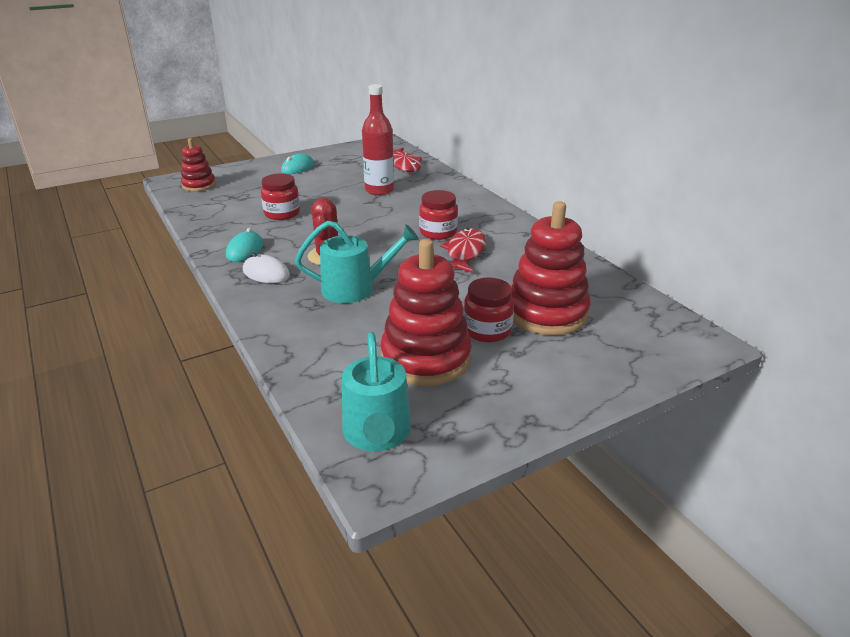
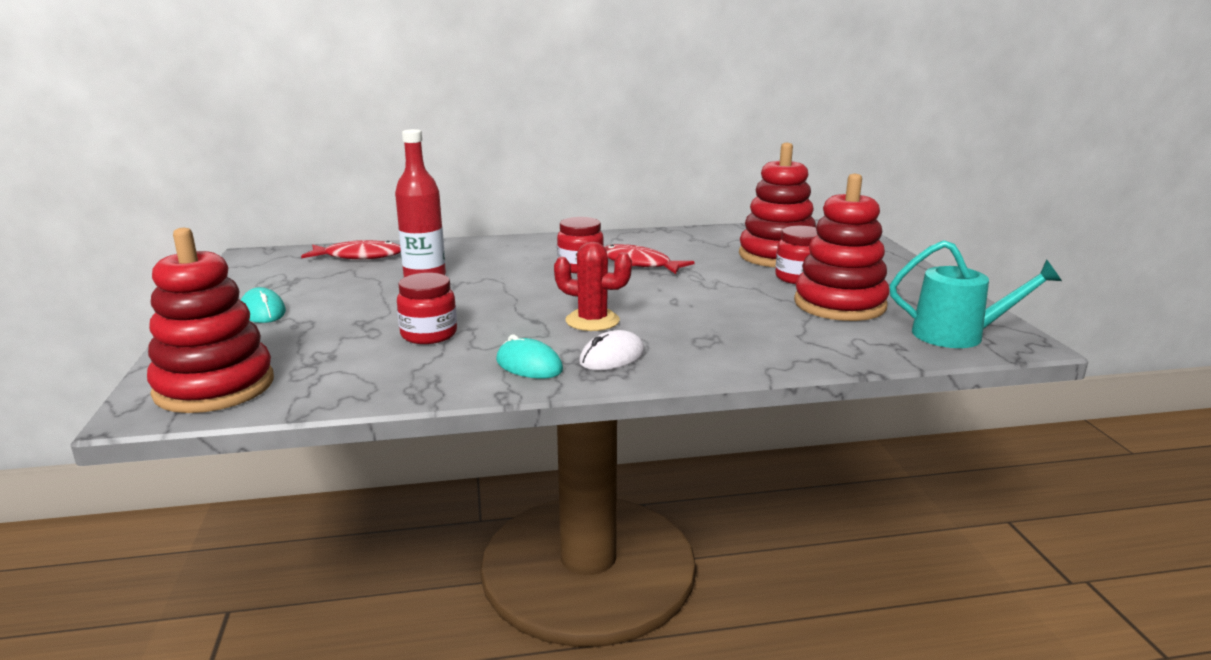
camera: 70 degrees left, 10 degrees down
(199, 185) = (214, 387): red stacking toy -> red stacking toy, size x1.75
(355, 289) = (686, 316): turquoise watering can -> none

